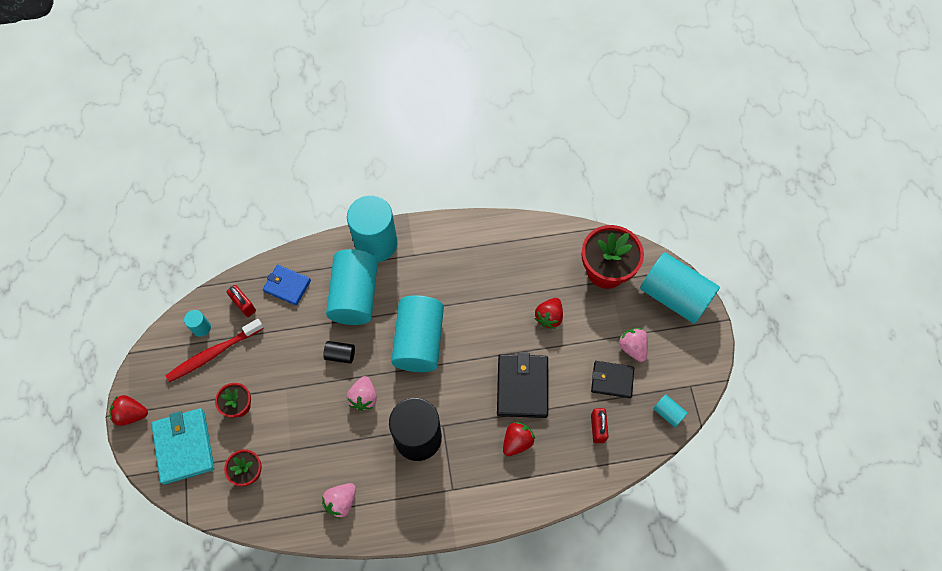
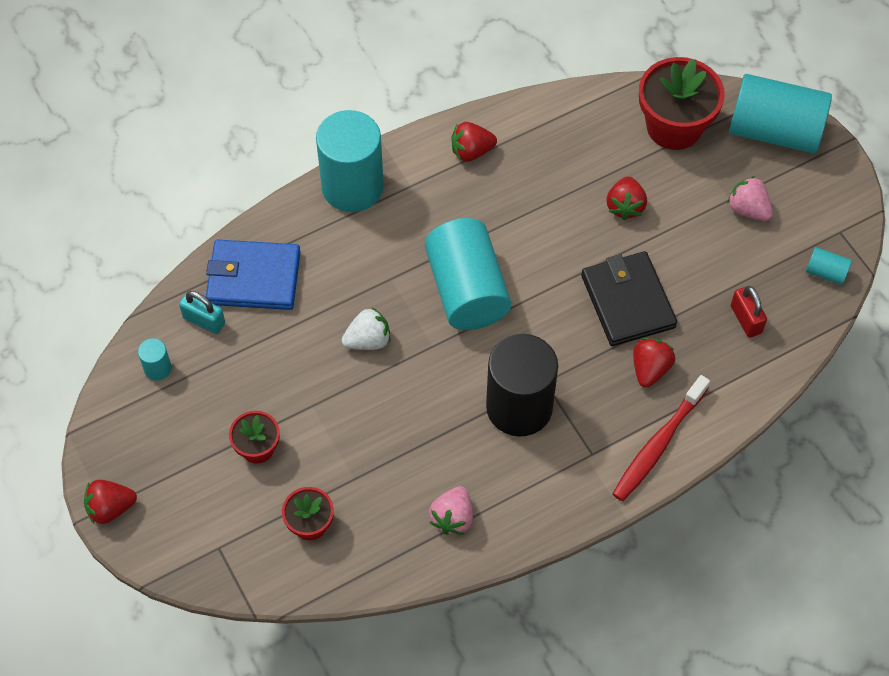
camera: 20 degrees left, 5 degrees down
(184, 446) = (205, 523): turquoise wallet -> none
(213, 353) = (190, 395): red toothbrush -> red toothbrush (658, 444)
(244, 305) = (204, 321): red padlock -> turquoise padlock
(287, 286) = (253, 278): blue wallet -> blue wallet, size x1.55
(340, 355) = (368, 340): black cylinder -> white strawberry
(355, 296) = (354, 261): turquoise cylinder -> none
(364, 397) = (424, 382): pink strawberry -> none
(463, 244) = (471, 151): none -> red strawberry
(612, 380) = (739, 256): black wallet -> none

